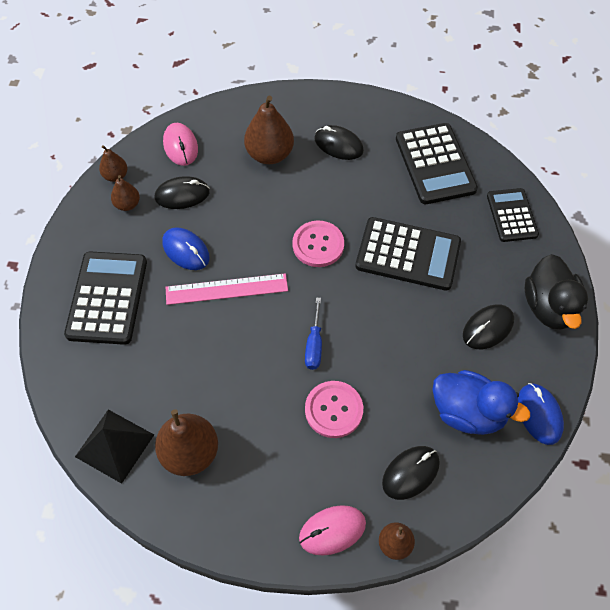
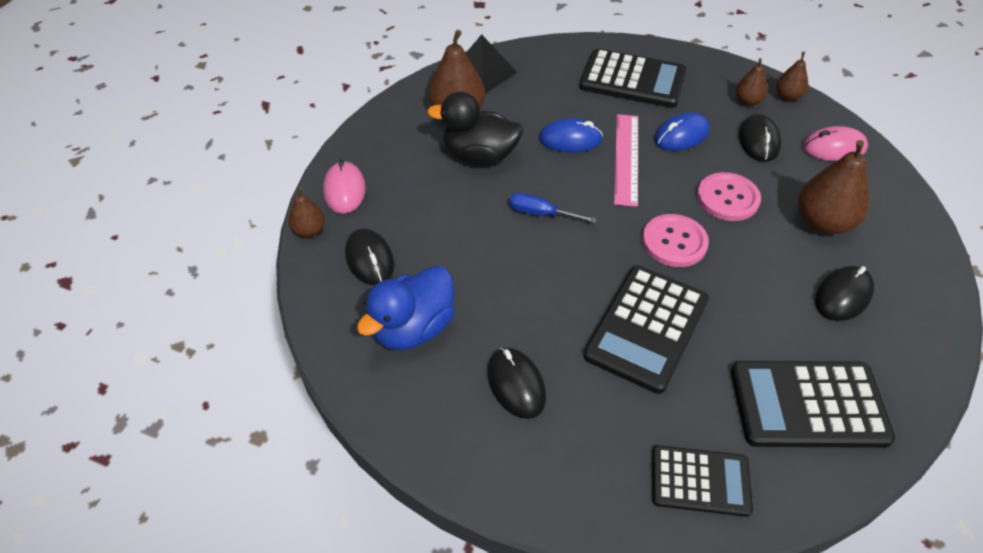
camera: 105 degrees right, 10 degrees down
(333, 410) = (461, 214): pink button -> pink button (727, 198)
(539, 414) = (382, 401): blue mouse -> blue mouse (570, 139)
(549, 307) = (528, 472): black duck -> black duck (480, 155)

